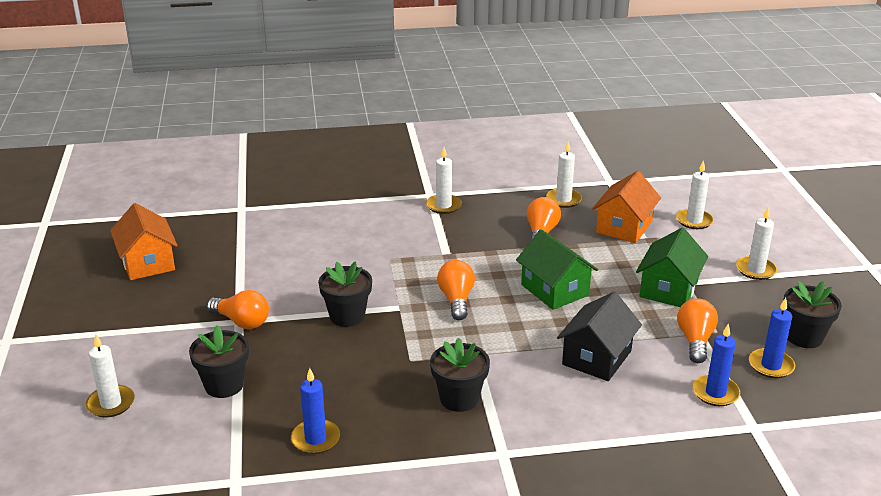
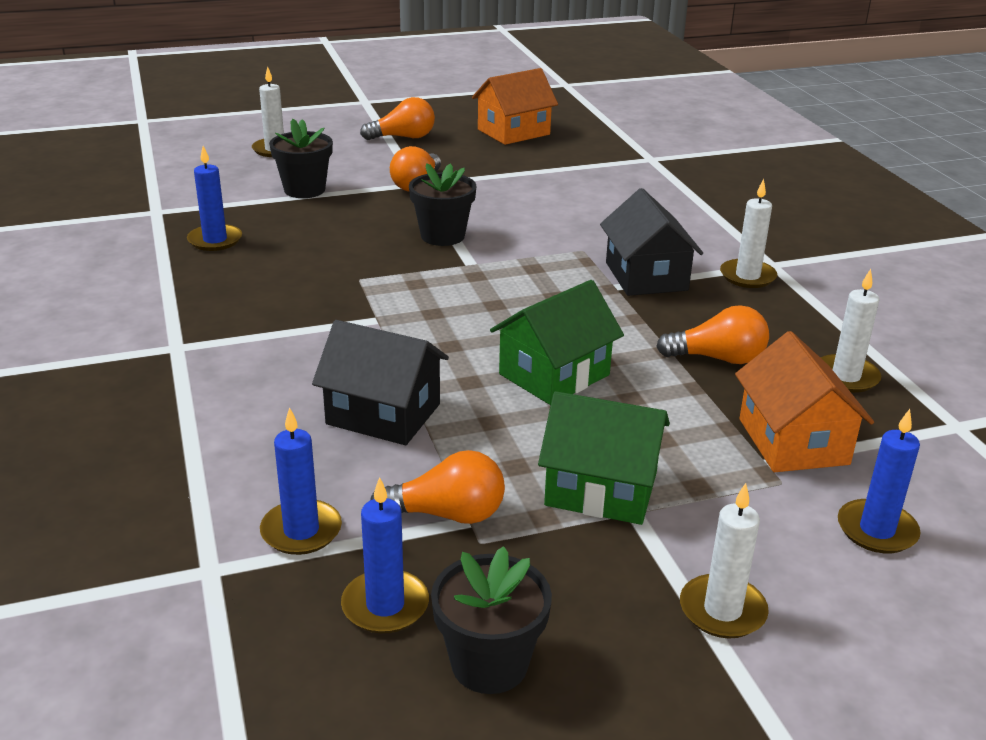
camera: 80 degrees right, 0 degrees up
(435, 240) = (646, 276): none -> black house
(456, 300) = (501, 300): orange light bulb -> orange light bulb (403, 137)
(459, 398) = (284, 314): black flower pot -> none
(624, 227) = (793, 441): orange house -> orange house turned 60 degrees clockwise
(694, 221) = (876, 530): white candle -> blue candle

